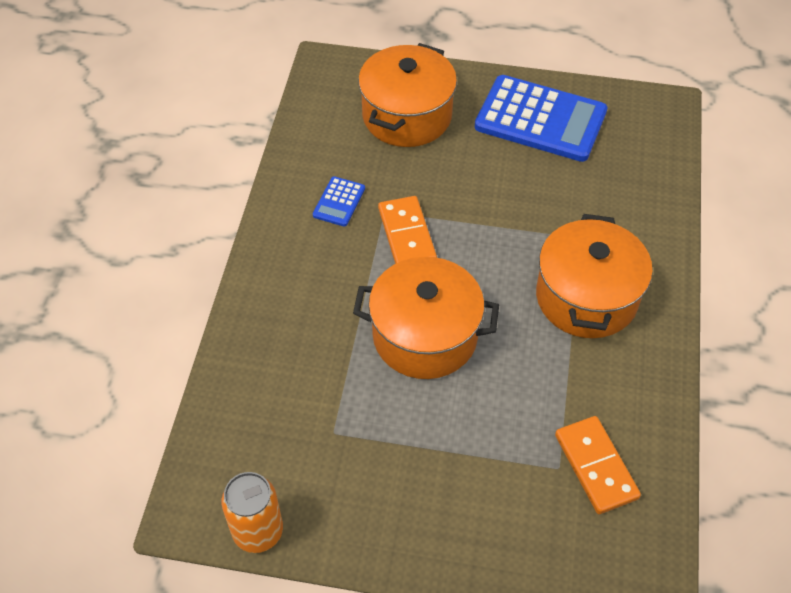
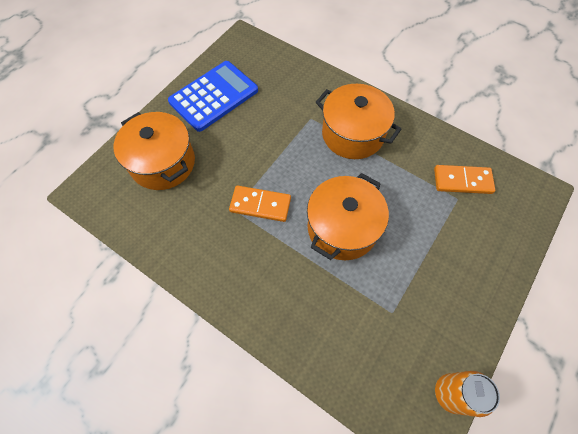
camera: 65 degrees left, 10 degrees up
(339, 202) = (210, 233): blue calculator -> none

